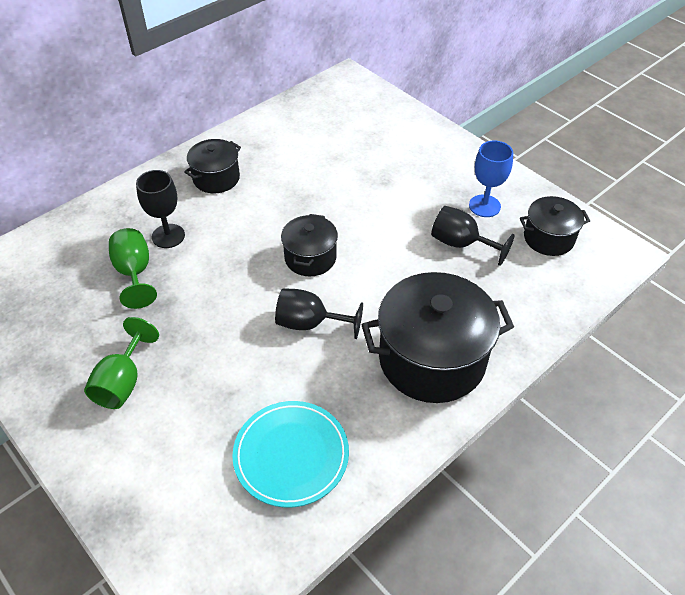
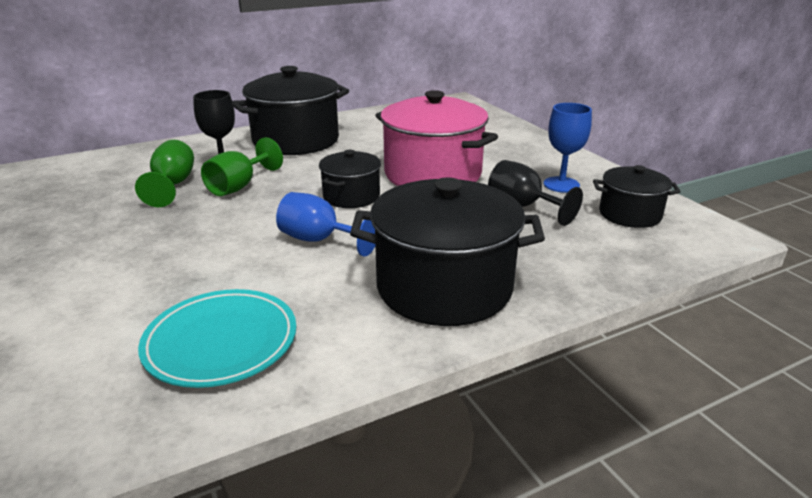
camera: 15 degrees right, 20 degrees down
(123, 382) = (92, 254): green goblet -> green goblet (239, 186)
(216, 178) = (296, 141): black pot -> black pot, size x1.84
(310, 323) = (319, 240): black goblet -> blue goblet
(369, 210) = (432, 174): none -> pink pot

